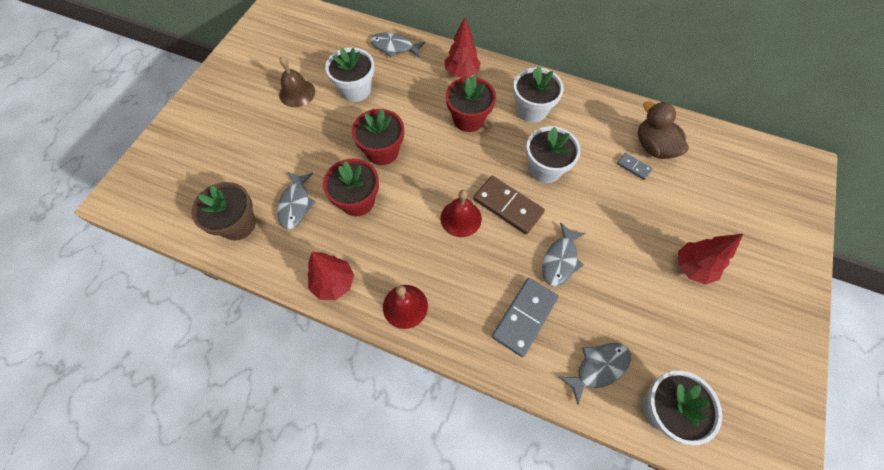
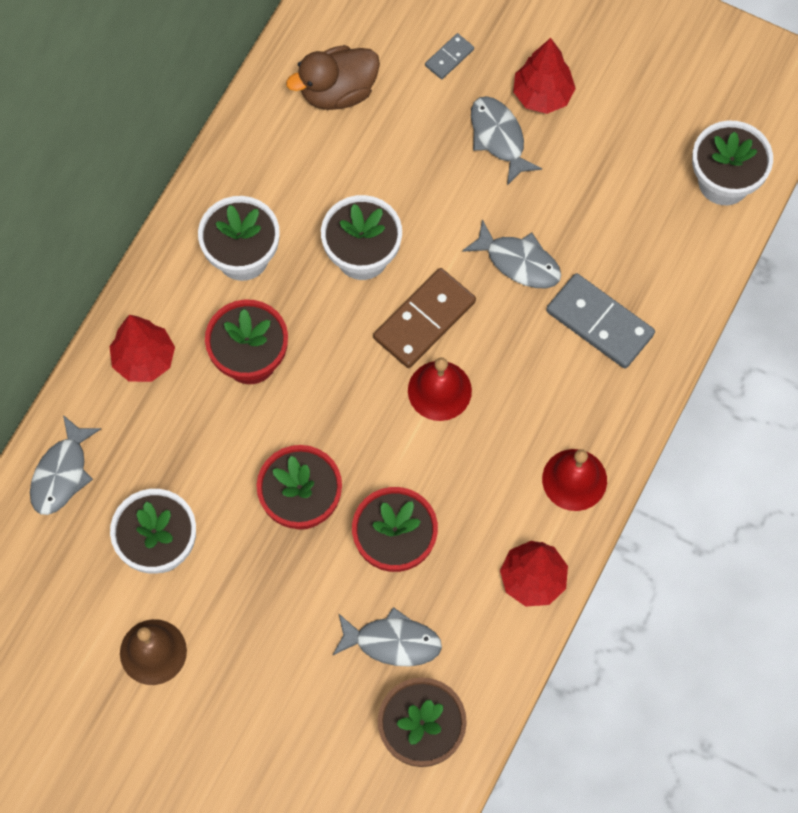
camera: 85 degrees left, 5 degrees up
(598, 367) = (671, 244): grey fish -> grey fish (498, 138)
(633, 167) = (372, 128): grey domino -> grey domino (449, 57)

